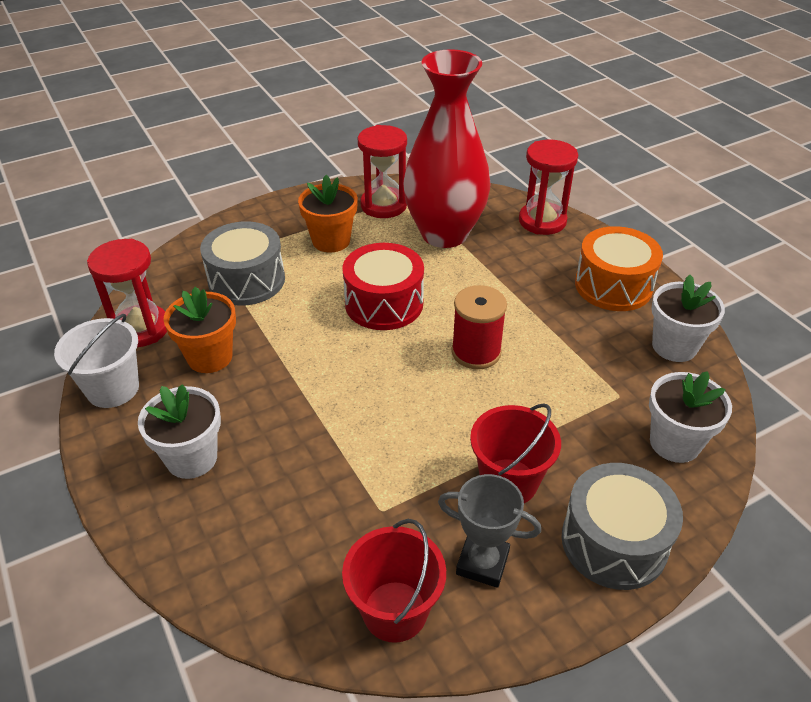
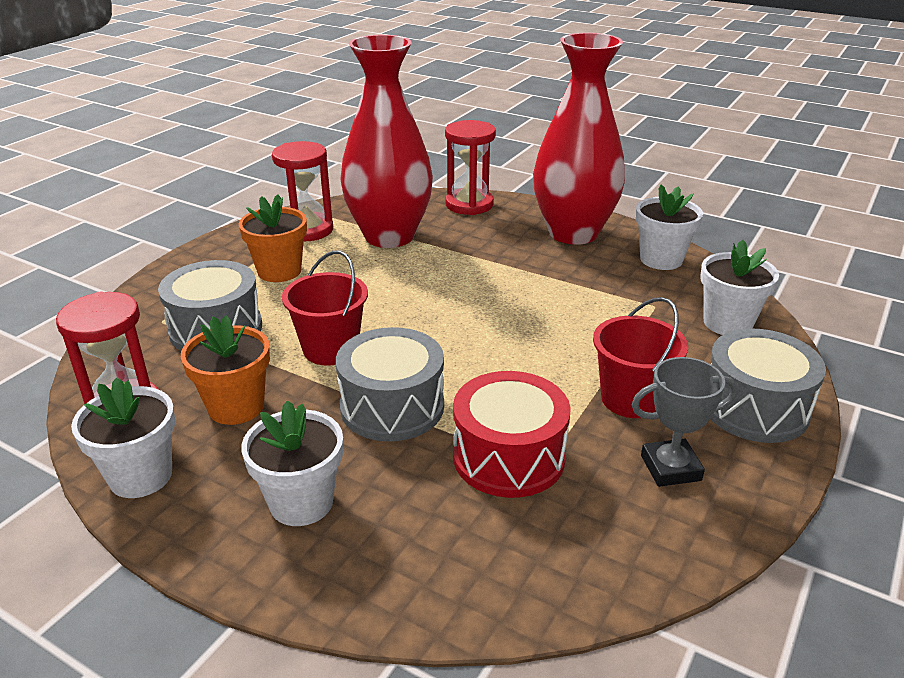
camera: 30 degrees left, 10 degrees down
(113, 389) = (140, 476): white bucket -> white flower pot
(314, 404) = (392, 406): none -> grey drum
(384, 303) = (383, 304): red drum -> red drum (508, 457)
(395, 611) = (635, 540): red bucket -> red bucket (330, 349)
(476, 352) = (506, 314): red spool -> none
(613, 286) = (573, 233): orange drum -> red vase

